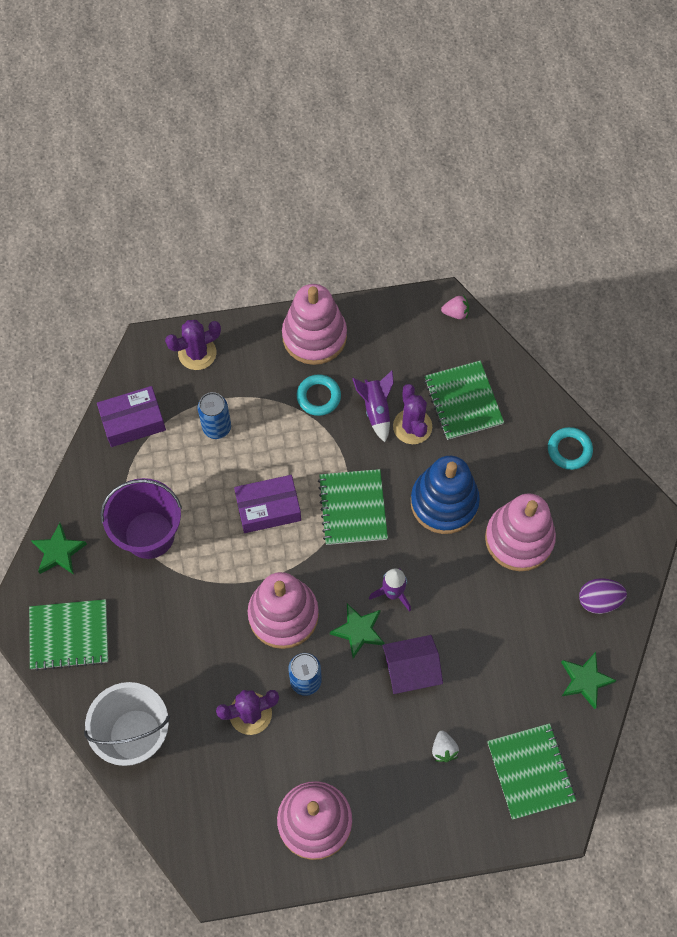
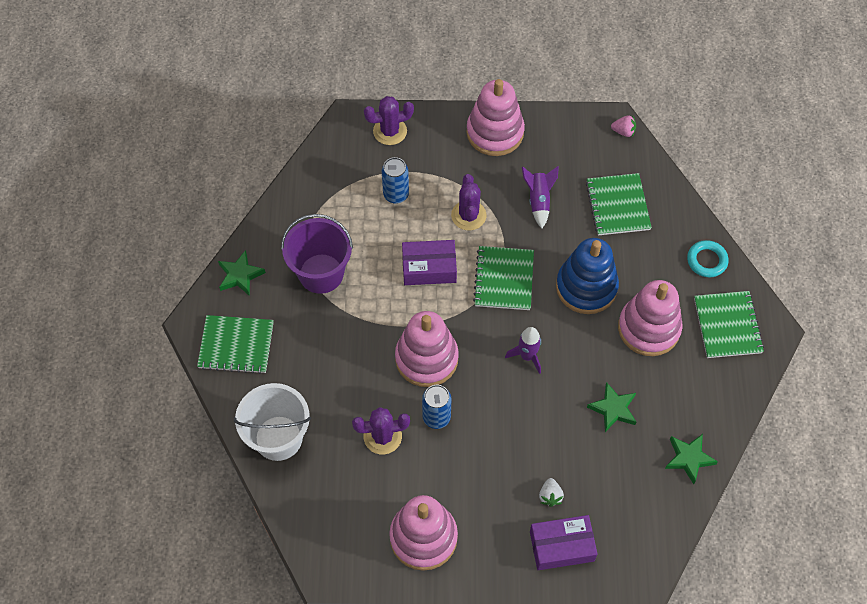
camera: 10 degrees right, 5 degrees down
(133, 421) = (324, 179): purple box -> purple box (561, 546)
(318, 397) = (490, 183): turquoise ring -> none
(358, 631) = (491, 383): green star -> green star (613, 409)
(411, 670) = (532, 423): purple house -> none
(412, 426) = (568, 220): purple cactus -> purple cactus (468, 215)
(530, 771) = (626, 528): green notebook -> green notebook (727, 325)
(599, 600) = (712, 392): purple egg -> none

